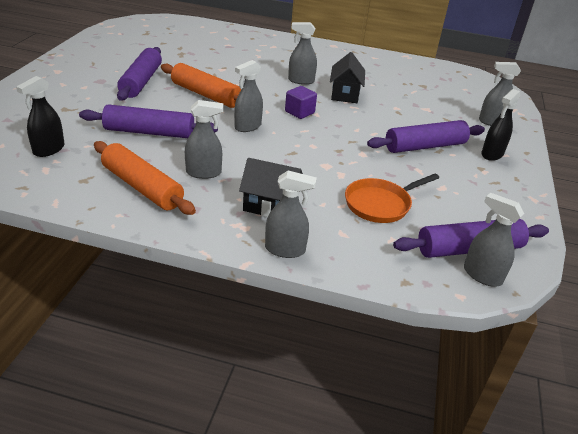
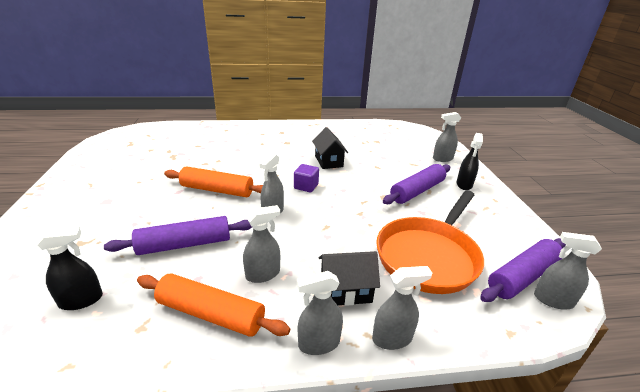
camera: 20 degrees left, 5 degrees down
(49, 149) = (81, 300): black spray bottle -> black spray bottle turned 120 degrees counterclockwise
(141, 81) = (149, 192): purple rolling pin -> none
(301, 81) = (288, 158): grey spray bottle -> grey spray bottle (319, 343)
(381, 204) = (429, 256): orange pan -> orange pan, size x1.70

